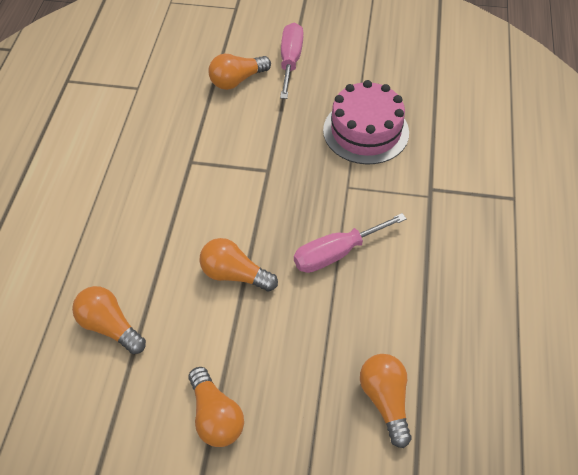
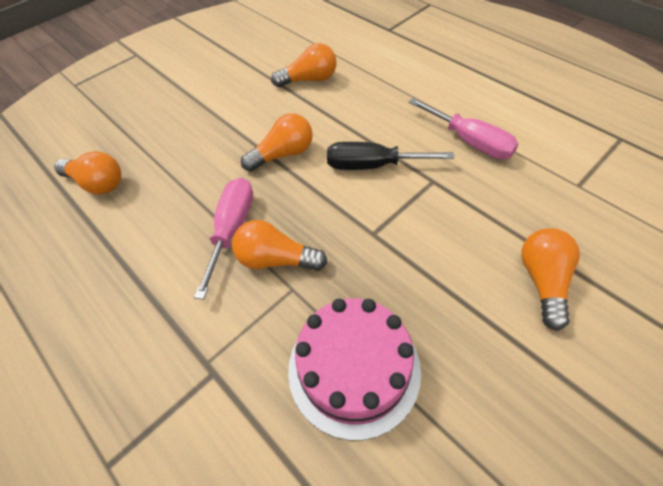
camera: 130 degrees right, 0 degrees up
(201, 205) = (372, 165): none -> black screwdriver
(215, 416) = (196, 100): orange light bulb -> orange light bulb (276, 259)
(290, 61) = (554, 368): pink screwdriver -> pink screwdriver (470, 141)

